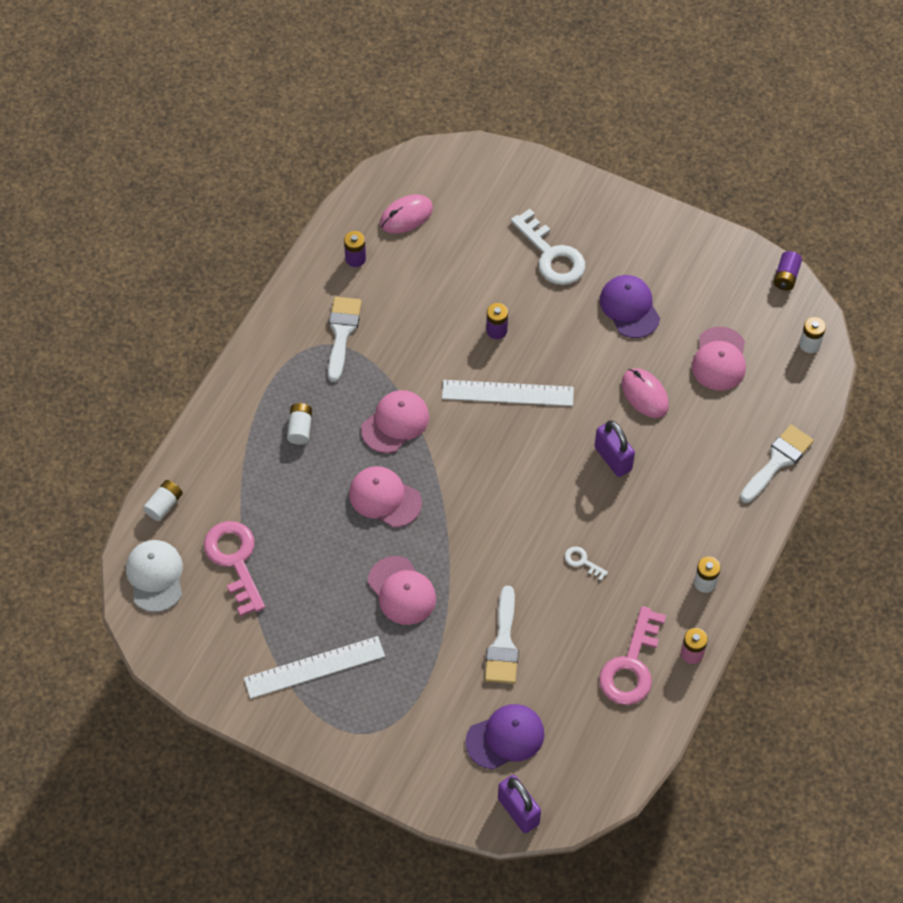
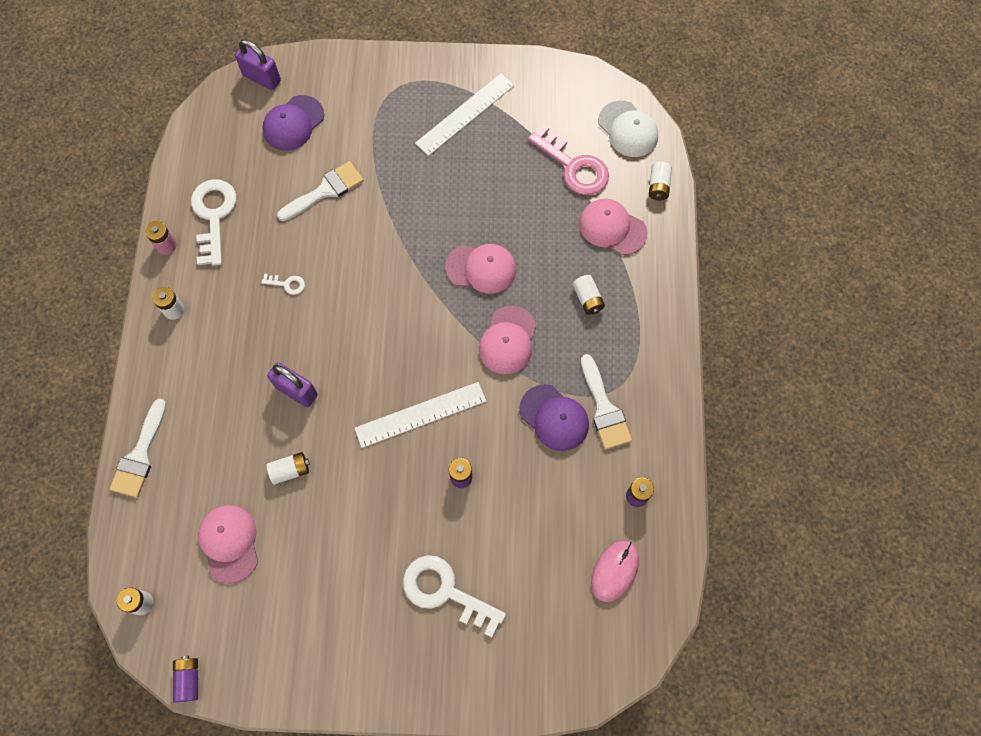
camera: 155 degrees right, 10 degrees up
(402, 591) = (427, 198): pink cap -> pink cap (612, 228)
(503, 643) = (325, 191): white brush -> white brush turned 75 degrees clockwise
(629, 308) = (340, 563): purple cap -> purple cap (554, 418)
(631, 666) = (213, 215): pink key -> white key
(644, 394) = (290, 470): pink mouse -> white battery

